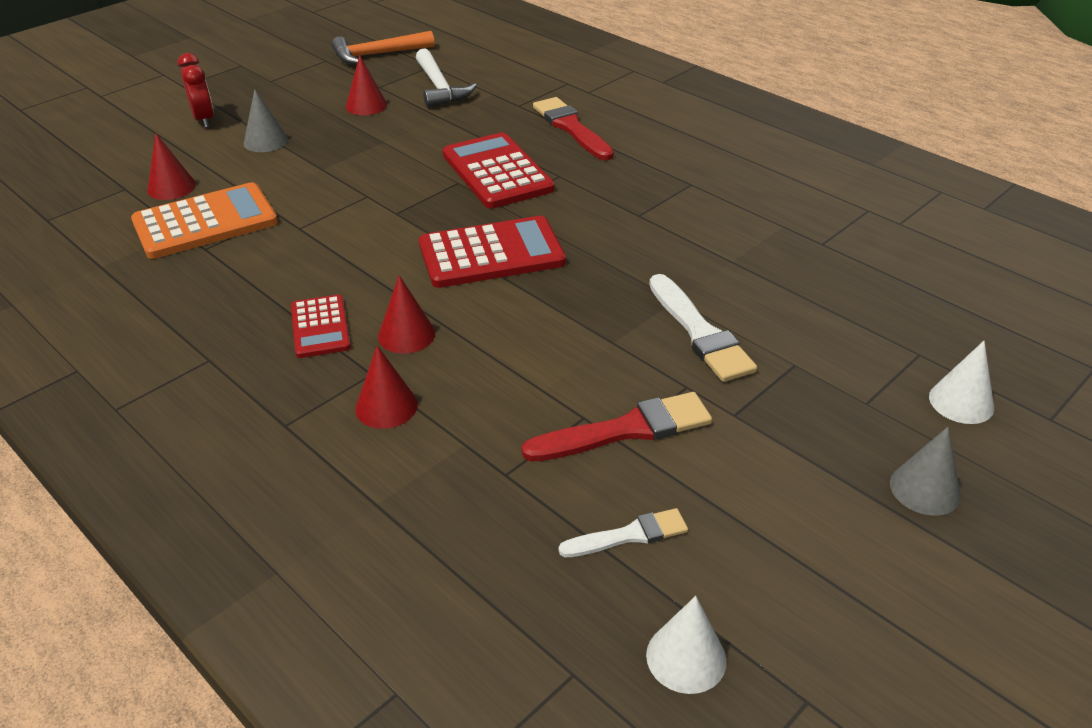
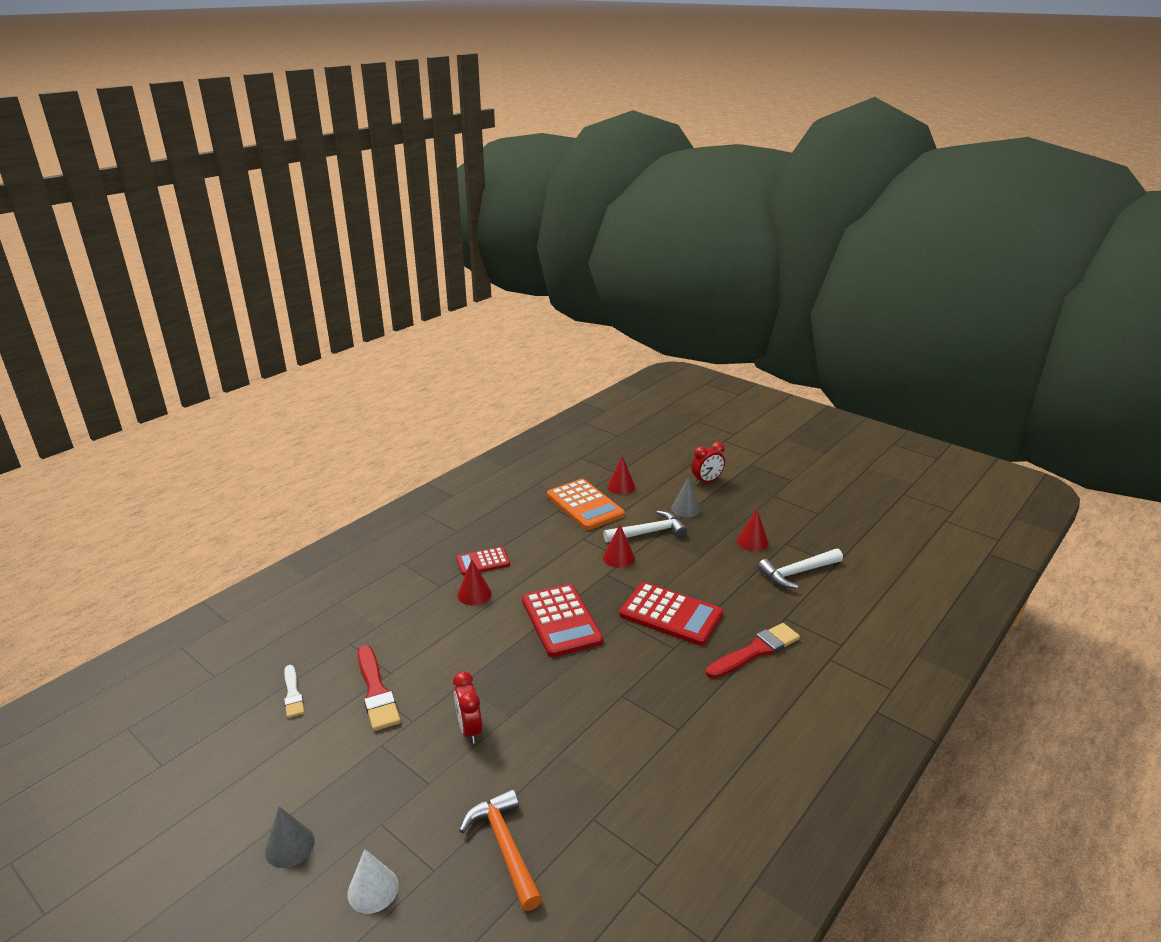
camera: 85 degrees right, 10 degrees down
(310, 174) = (648, 532): none -> white hammer
(378, 55) = (841, 535): orange hammer -> orange hammer (505, 847)
(386, 406) = (412, 594): red cone -> red cone (618, 558)
(497, 172) = (671, 614): red calculator -> red calculator turned 60 degrees clockwise
(686, 657) = (207, 716): white cone -> none
(700, 333) = (469, 729): white brush -> red clock

